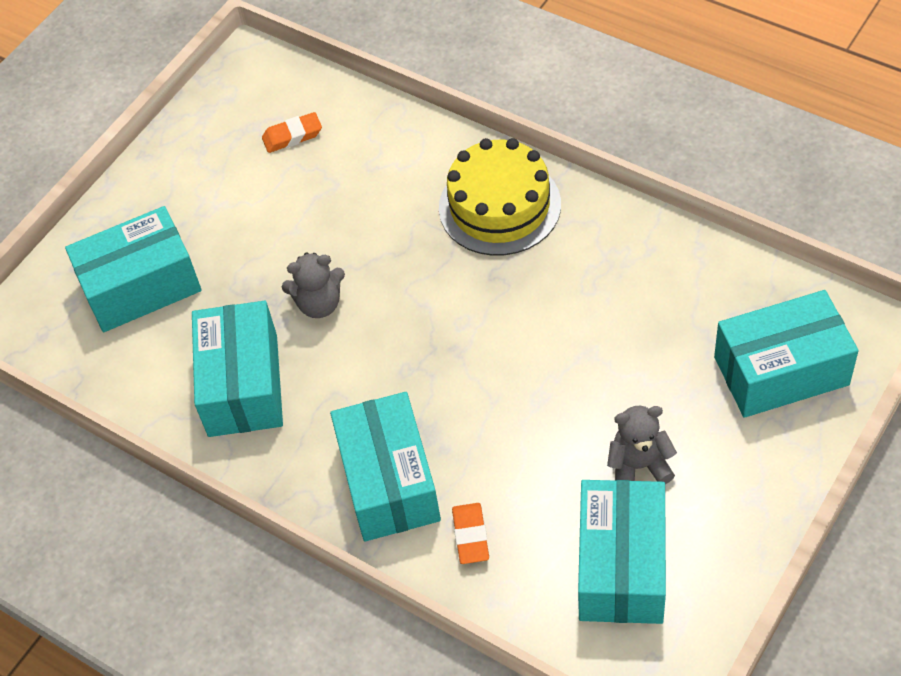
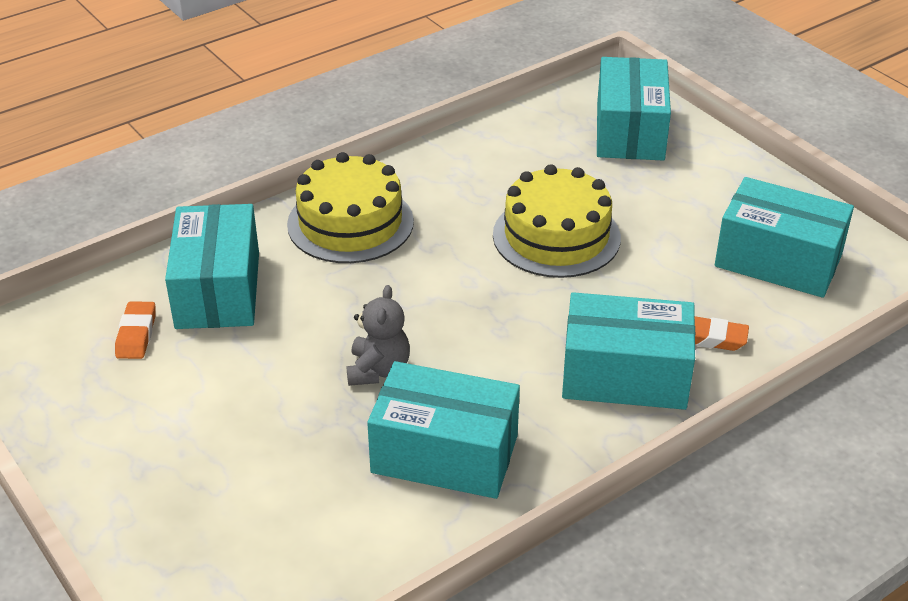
camera: 75 degrees left, 15 degrees down
(141, 286) = (245, 510): turquoise box -> turquoise box (218, 290)
(562, 366) = (556, 236): none -> yellow cake
(639, 466) = (683, 224): grey teddy bear -> none

